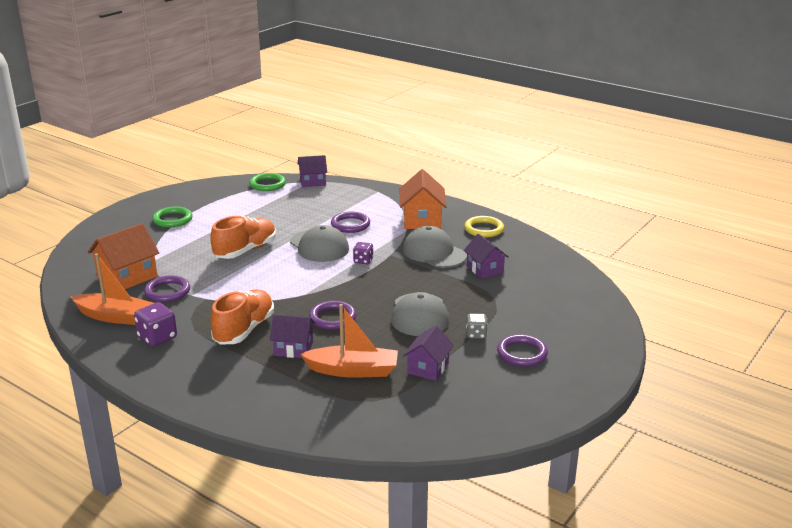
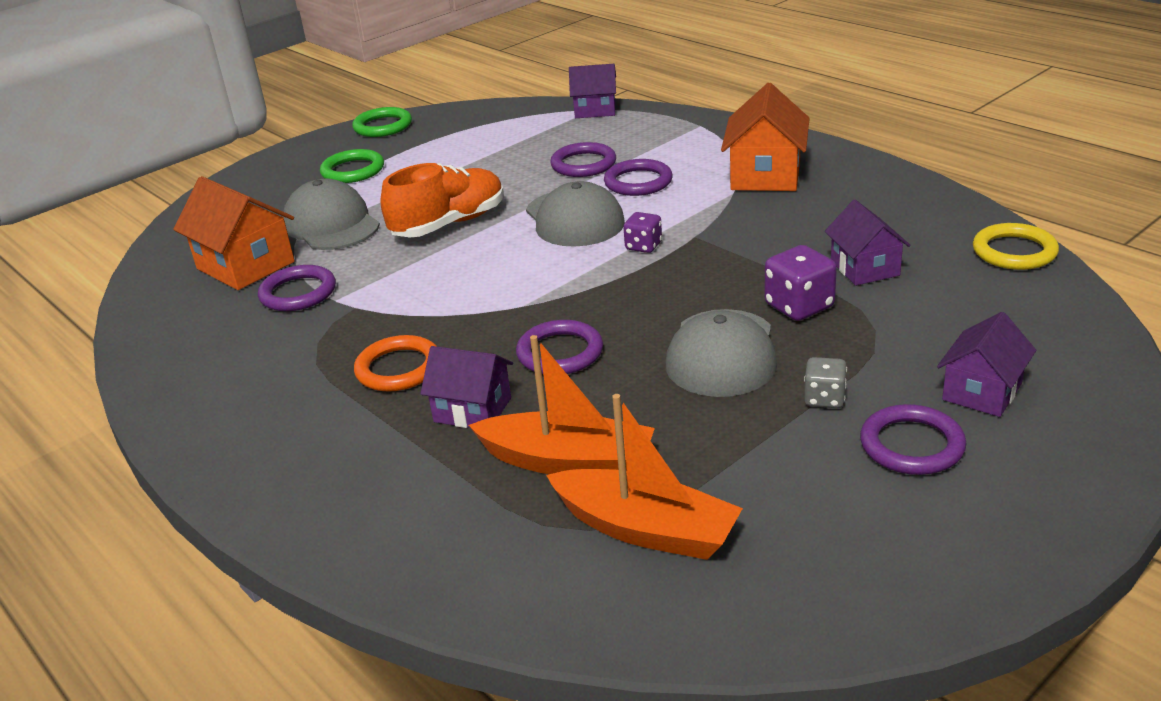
camera: 15 degrees right, 5 degrees up
(115, 317) = (198, 335): orange boat -> orange boat (646, 529)
(127, 277) = (245, 265): orange house -> orange house turned 75 degrees clockwise
(157, 337) = (249, 376): purple dice -> purple dice (799, 306)
(244, 330) = (398, 368): orange shoe -> orange ring
(267, 184) = (521, 114): green ring -> green ring (383, 126)
(315, 215) = (583, 164): none -> purple ring
(428, 368) = (714, 465): purple house -> purple house (982, 392)
(434, 253) = (775, 234): grey cap -> grey cap (331, 224)
(484, 229) = (876, 192): yellow ring -> yellow ring (1014, 251)

